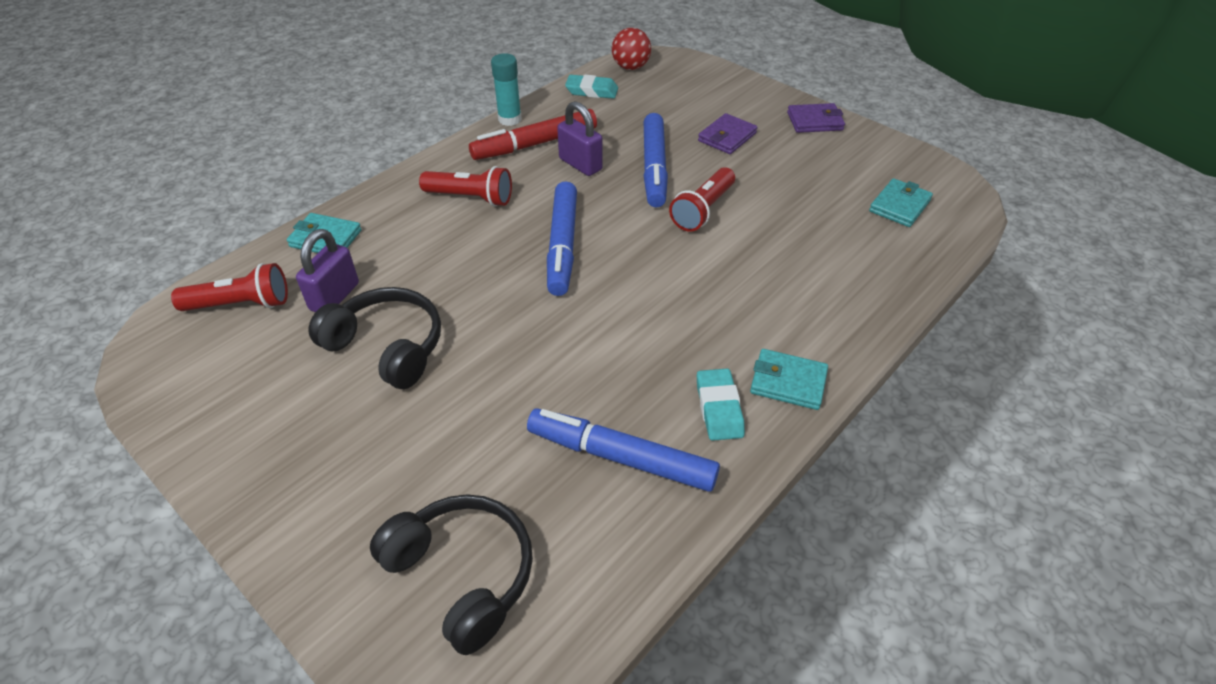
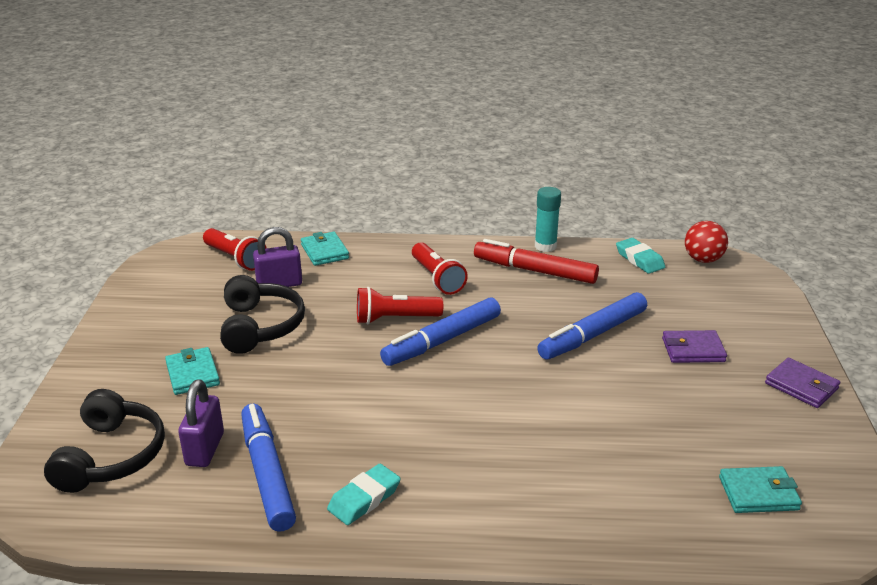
camera: 50 degrees right, 15 degrees down
(580, 164) = (543, 301): purple padlock -> purple padlock (205, 449)
(703, 210) = (577, 384): red flashlight -> red flashlight (395, 319)
(788, 382) = (433, 523): turquoise wallet -> turquoise wallet (192, 374)

